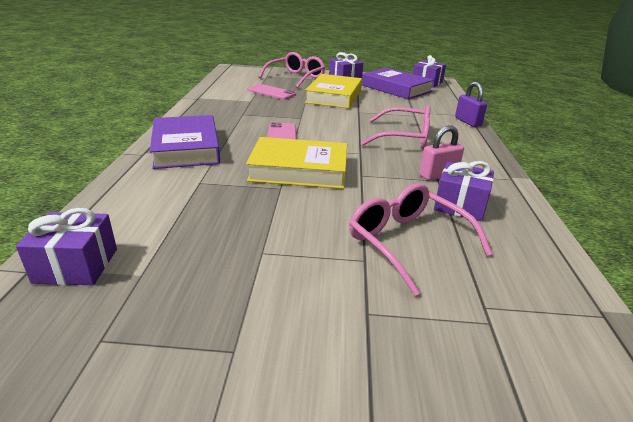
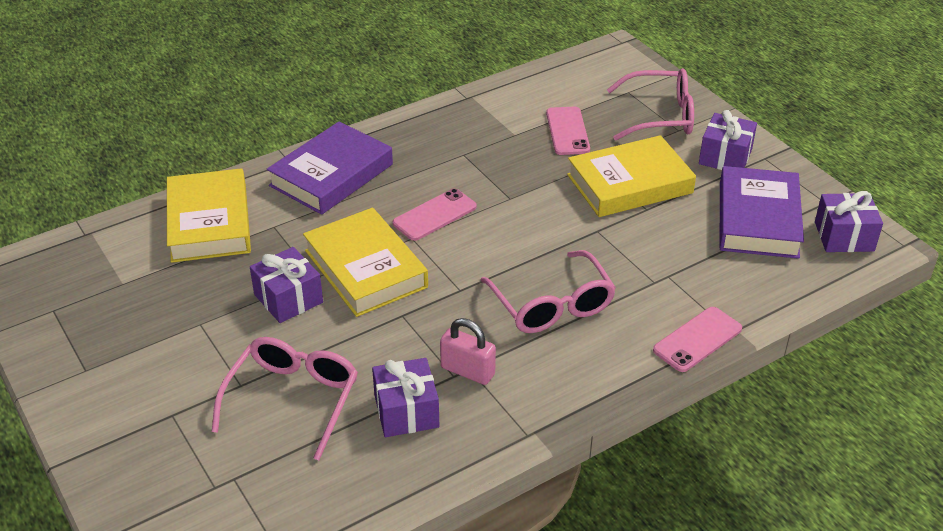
camera: 55 degrees right, 10 degrees up
(76, 265) = (107, 249): purple gift -> purple gift (288, 298)
(145, 203) = (209, 222): none -> yellow book
(467, 122) = (697, 339): purple padlock -> pink phone

